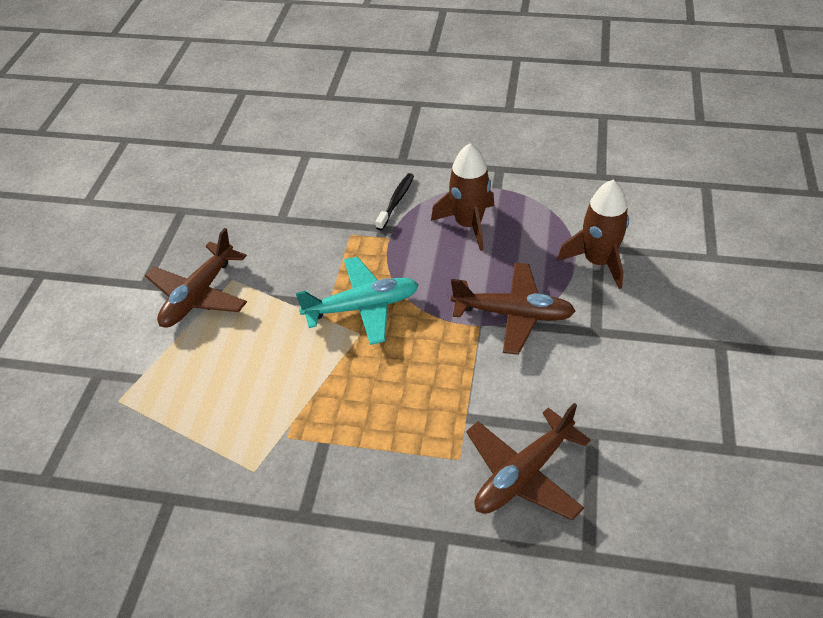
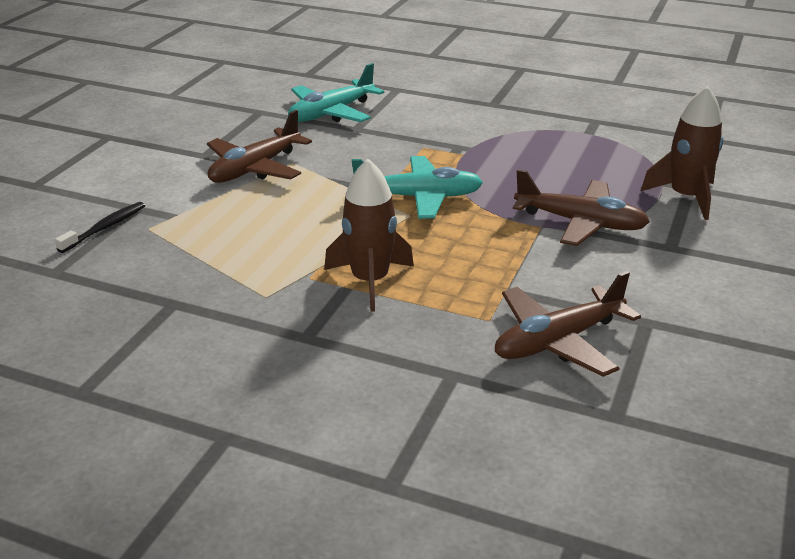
camera: 10 degrees right, 15 degrees down
(252, 200) = (331, 113): none -> turquoise plane
(396, 201) = (478, 130): black toothbrush -> black toothbrush (105, 228)
(468, 224) = (550, 154): brown rocket -> brown rocket (370, 281)

